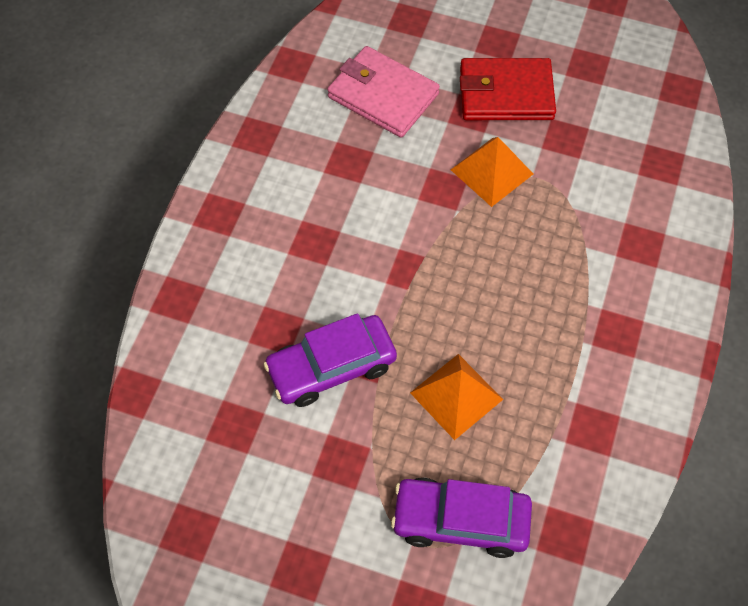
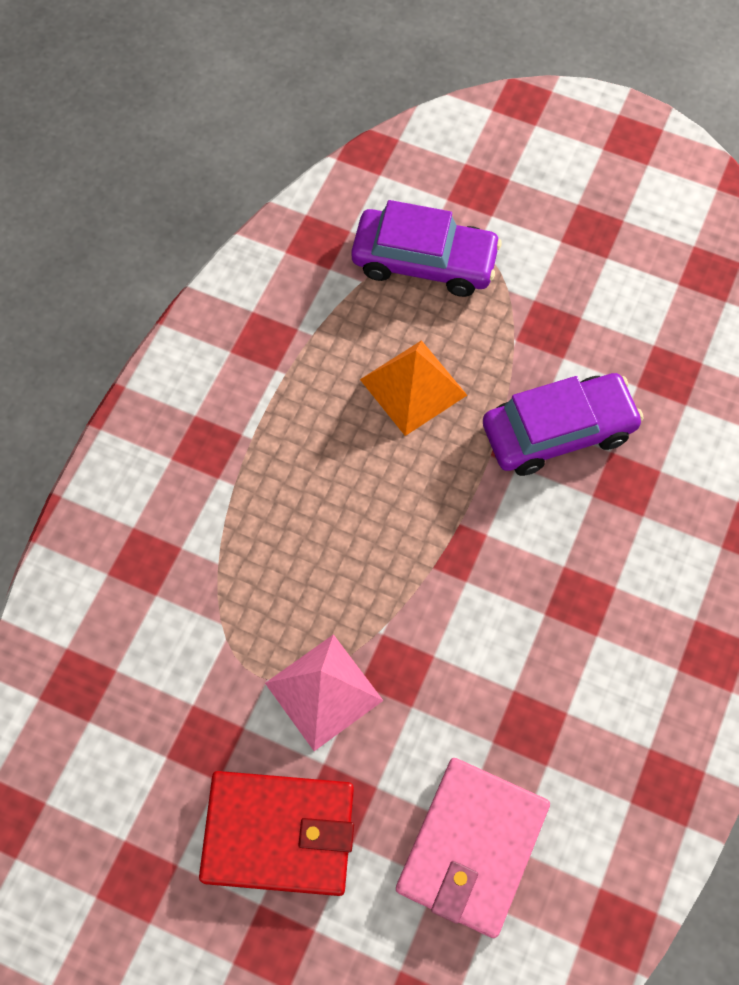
camera: 175 degrees left, 5 degrees up
(383, 95) = (472, 847): pink wallet -> pink wallet turned 75 degrees clockwise
(492, 171) = (323, 691): orange pyramid -> pink pyramid

